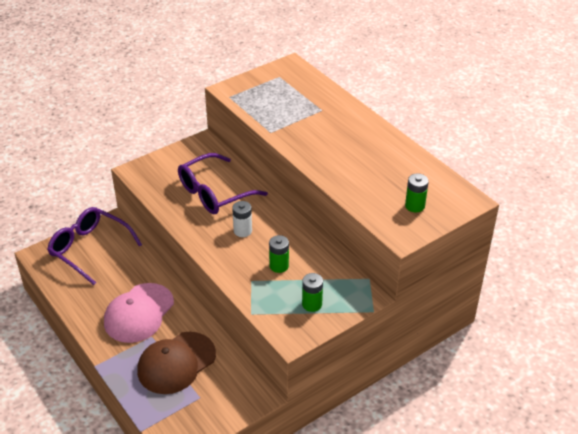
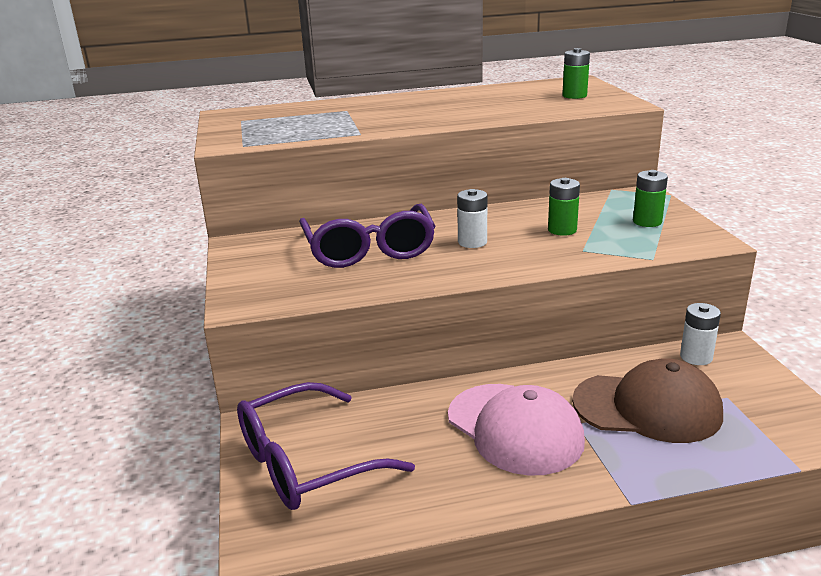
camera: 65 degrees left, 15 degrees down
(176, 363) = (647, 407): brown cap -> brown cap turned 60 degrees counterclockwise
(240, 380) = (696, 357): none -> white battery

